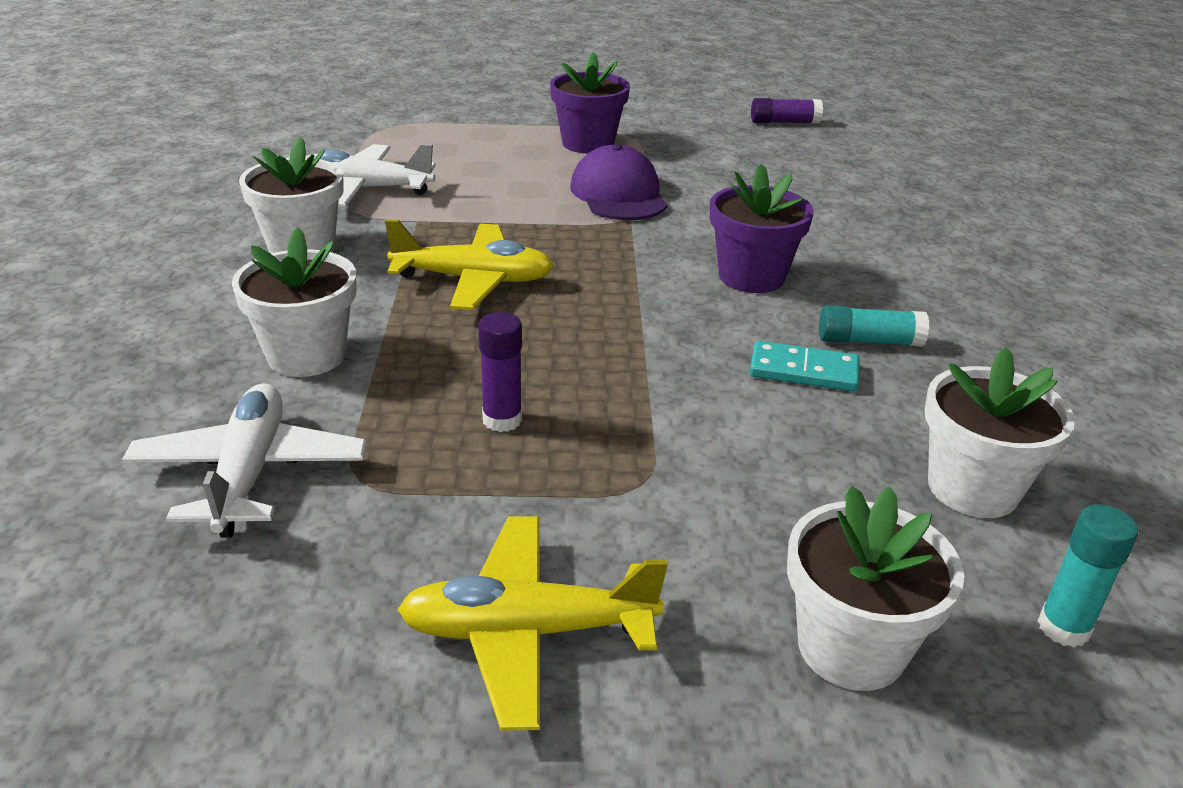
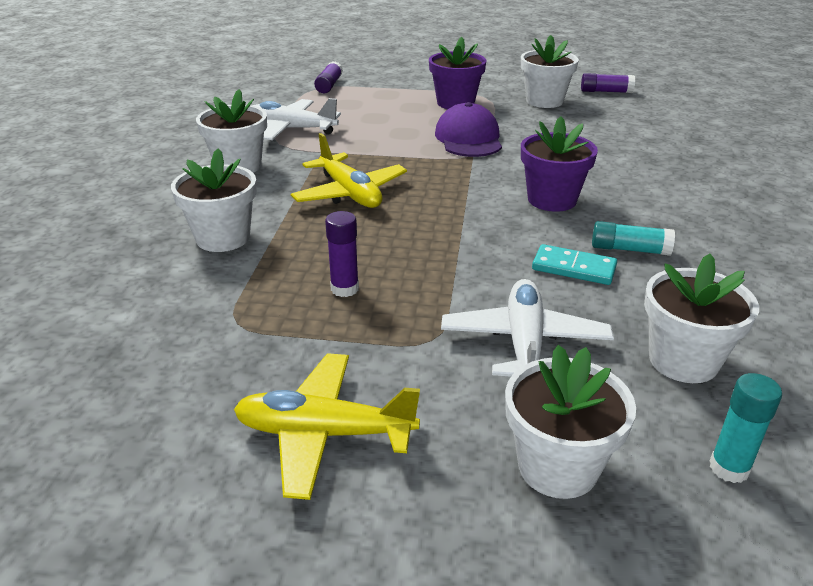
camera: 10 degrees right, 0 degrees up
(249, 473) = (165, 313): white plane -> white plane (524, 343)
(403, 122) = (329, 85): none -> purple glue stick
(473, 280) = (349, 193): yellow plane -> yellow plane turned 45 degrees clockwise
(707, 137) = (544, 101): none -> white flower pot

